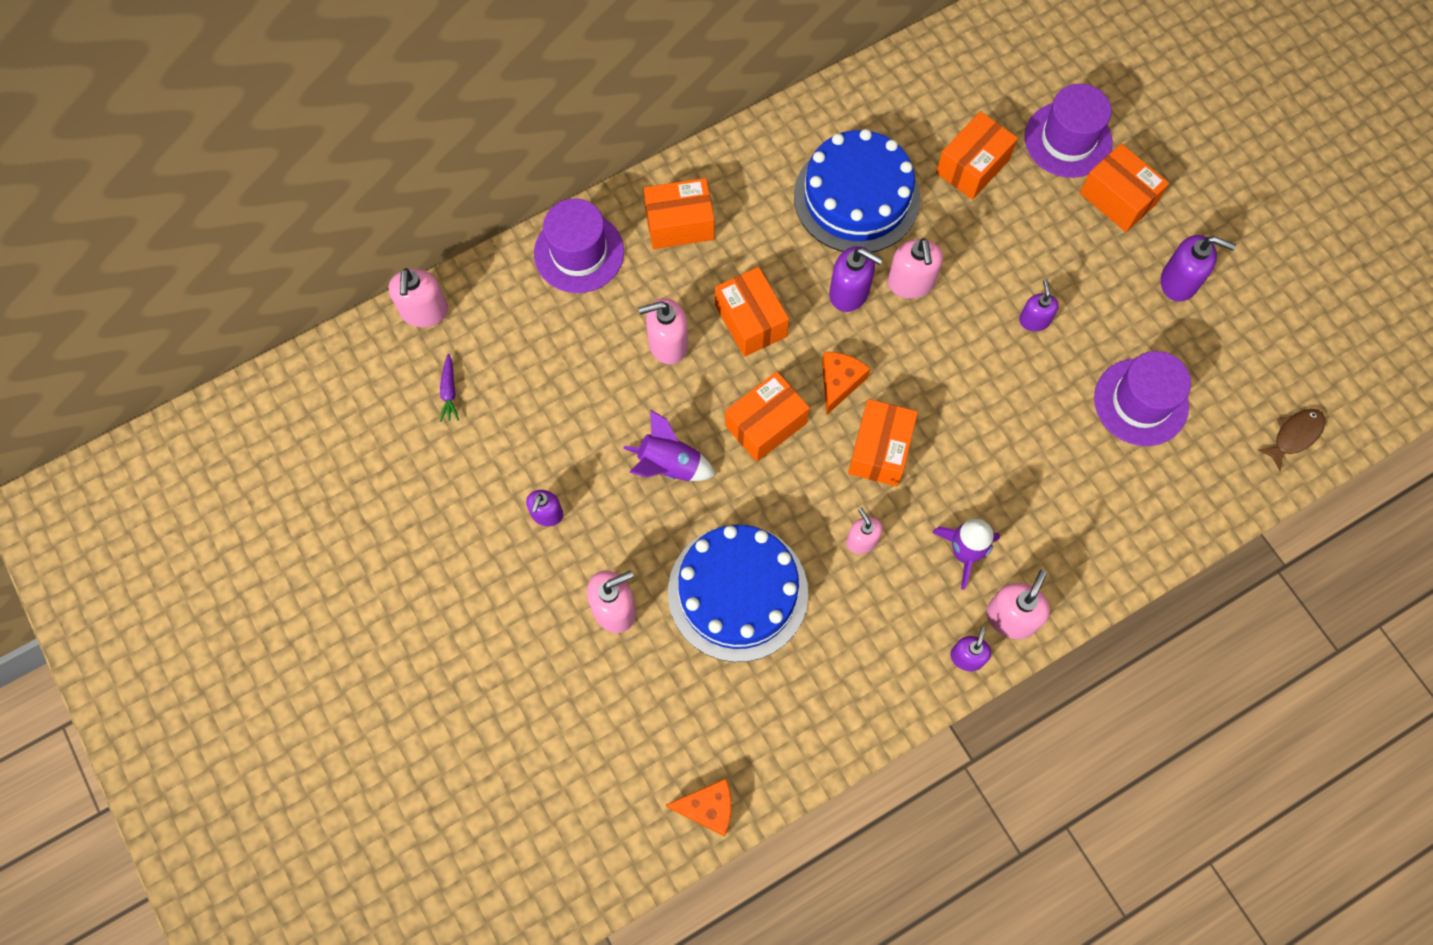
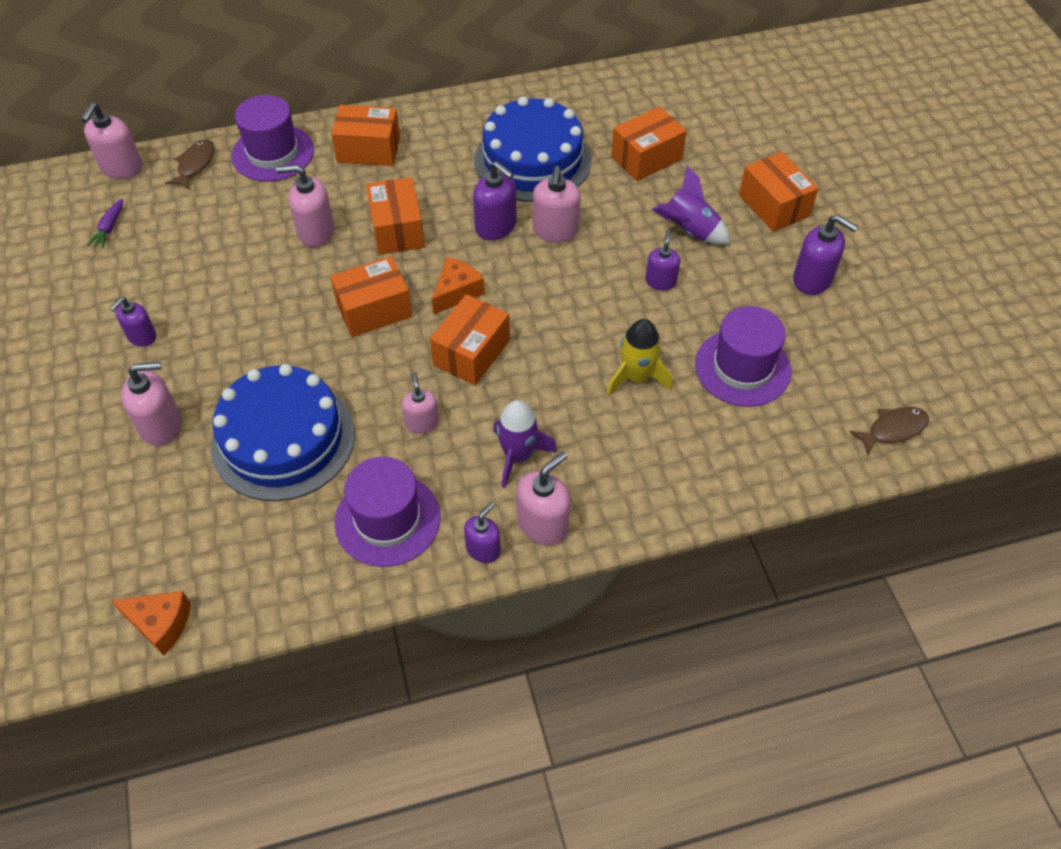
camera: 15 degrees right, 15 degrees down
(502, 288) = (195, 165): none -> brown fish
(669, 465) = (270, 323): purple rocket -> purple rocket (689, 231)
(1045, 438) = (636, 377): none -> yellow rocket
(1068, 139) = (741, 155): purple hat -> purple hat (387, 519)

